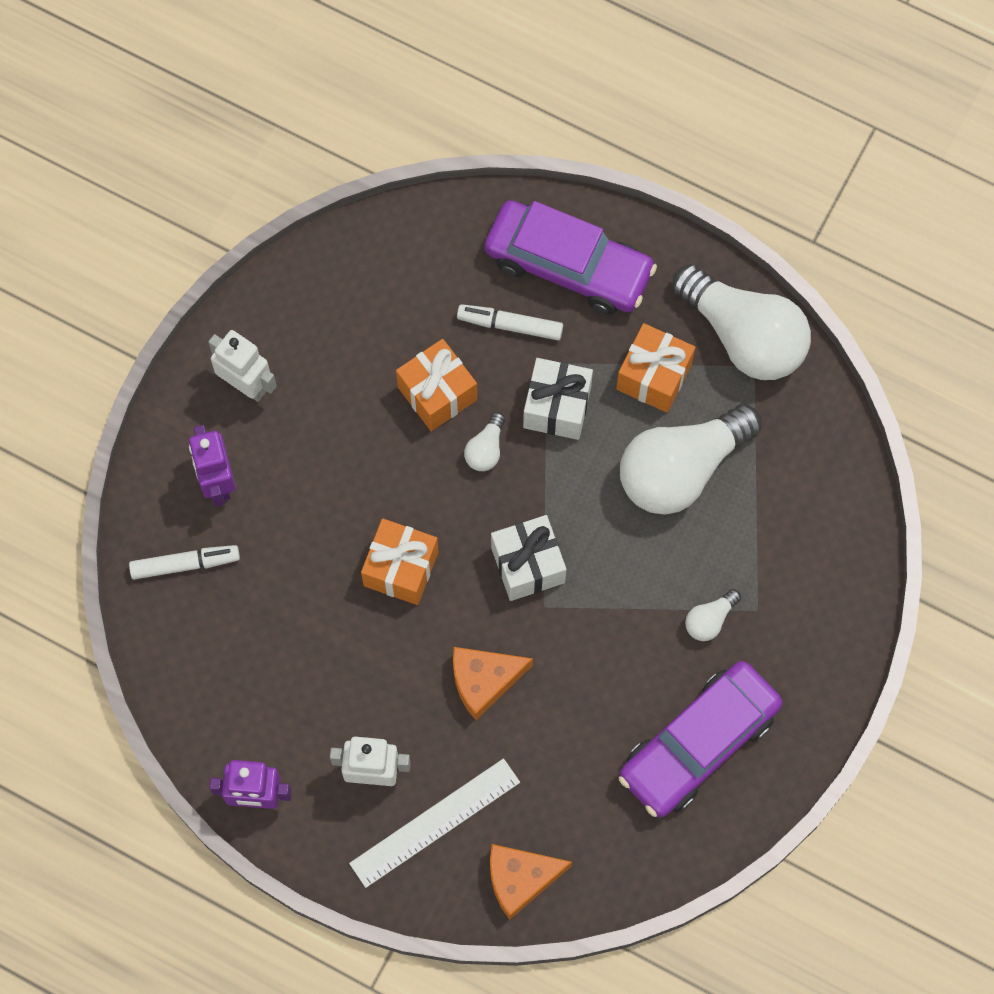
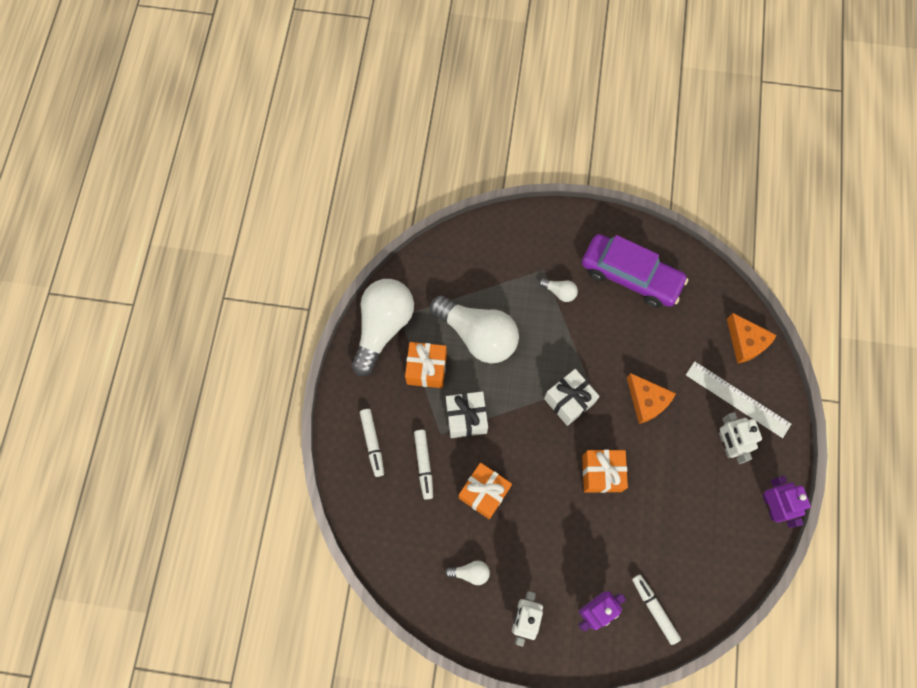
camera: 110 degrees left, 0 degrees up
(486, 449) = (508, 450): white light bulb -> white light bulb (470, 573)
(568, 265) = (372, 443): purple car -> white marker

